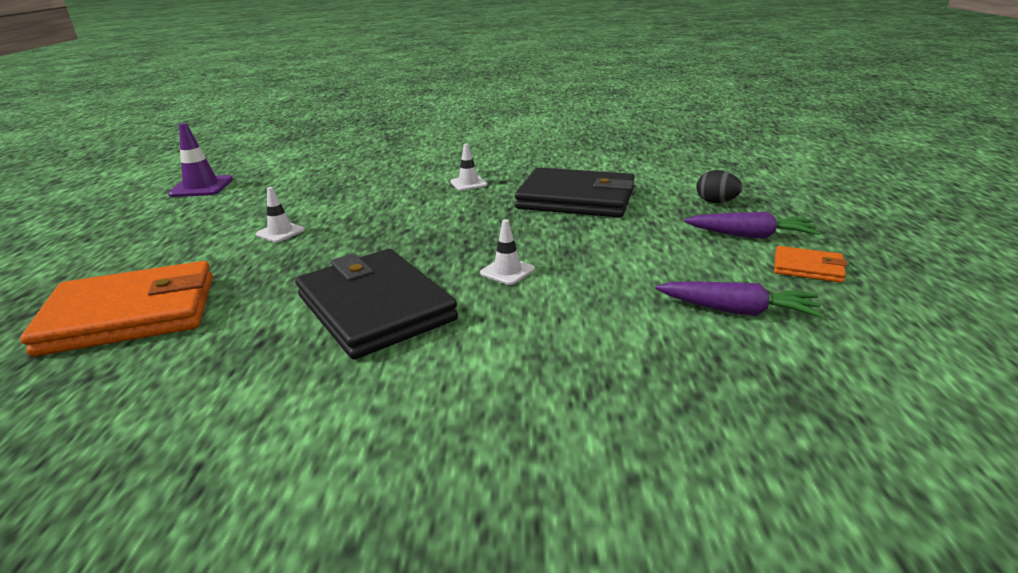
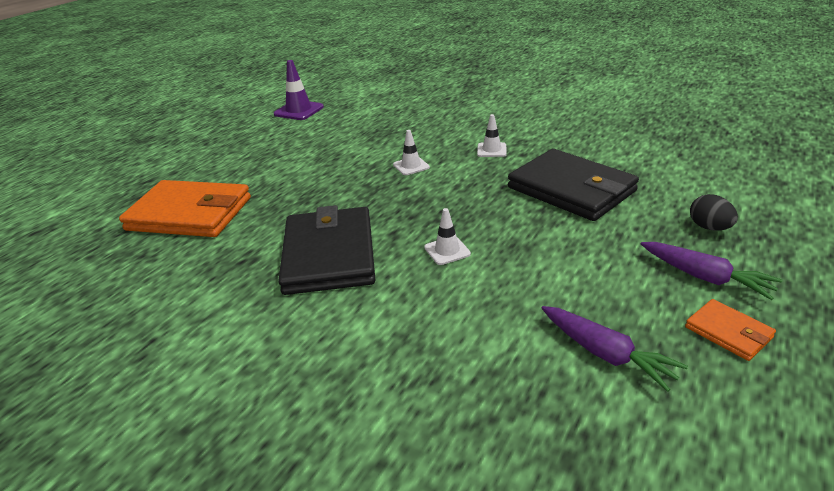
camera: 30 degrees right, 5 degrees up
(280, 232) = (318, 167): white traffic cone -> white traffic cone (411, 166)

